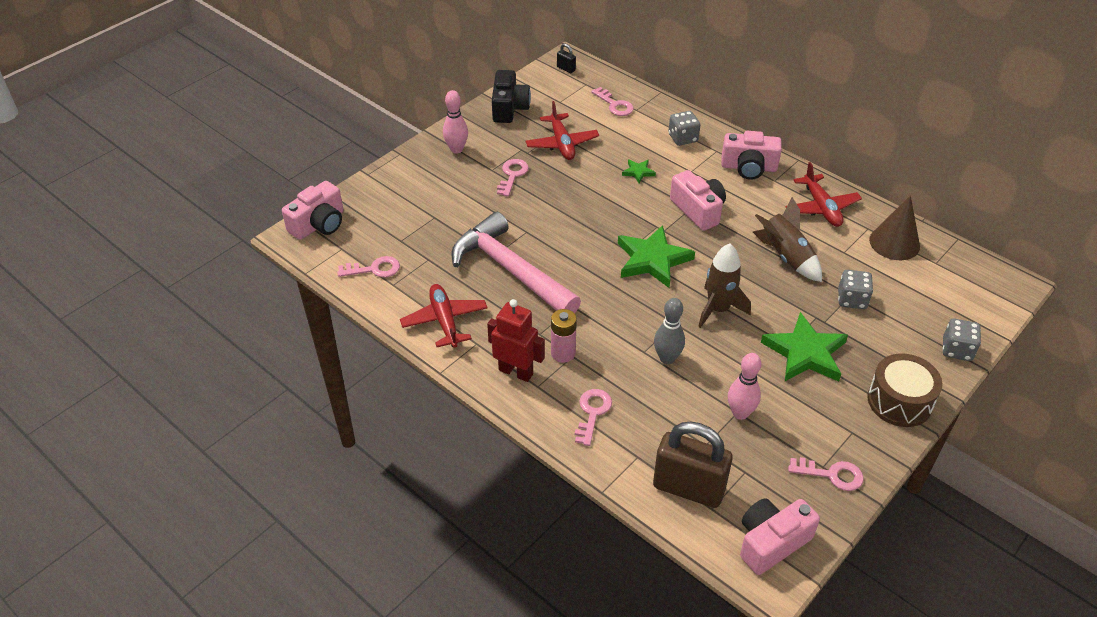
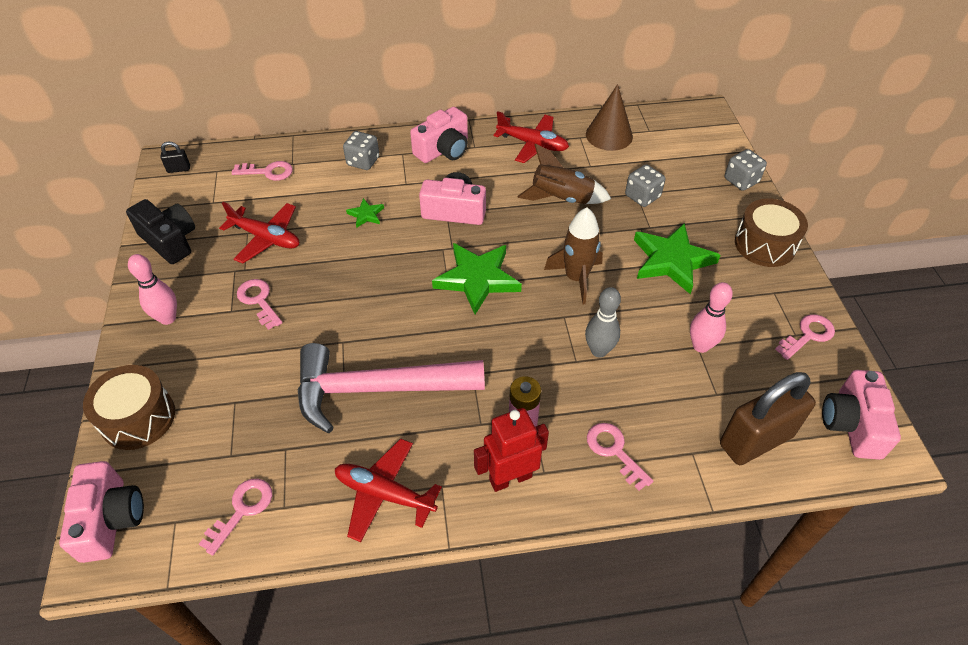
camera: 50 degrees left, 5 degrees up
(384, 188) = (138, 418): none -> brown drum

